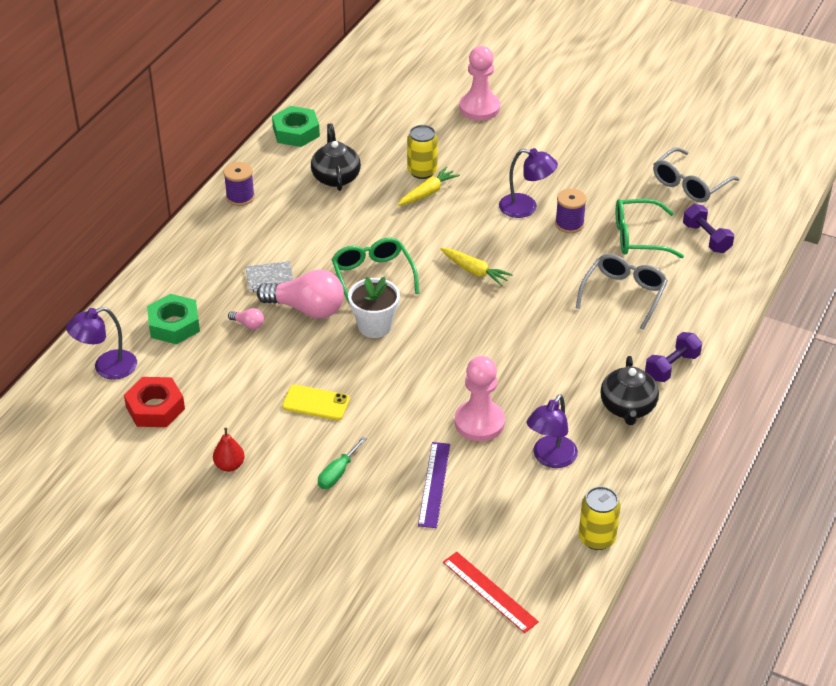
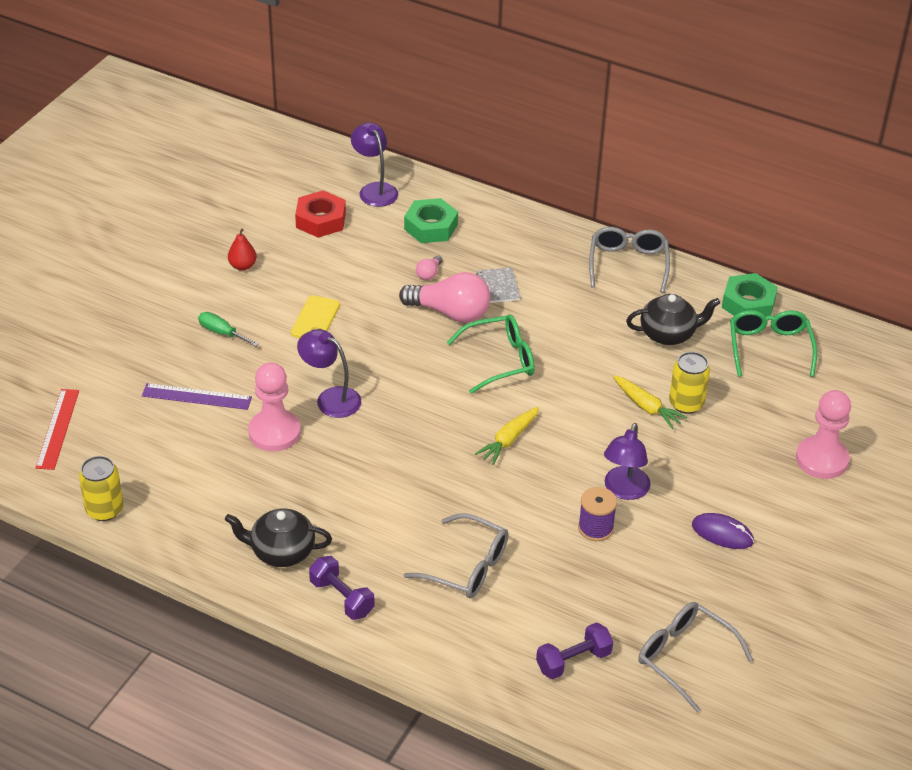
camera: 90 degrees right, 0 degrees up
(240, 197) = (628, 264): purple spool -> grey glasses
(307, 309) = (450, 313): pink light bulb -> pink light bulb turned 90 degrees counterclockwise
(374, 326) = (422, 360): white flower pot -> none
(489, 591) = (58, 428): red ruler -> red ruler turned 45 degrees counterclockwise
(550, 458) = (217, 483): purple lamp -> purple lamp (330, 398)
(564, 160) = (722, 533): none -> purple mouse
(639, 237) = (573, 592): green glasses -> green glasses (769, 348)

